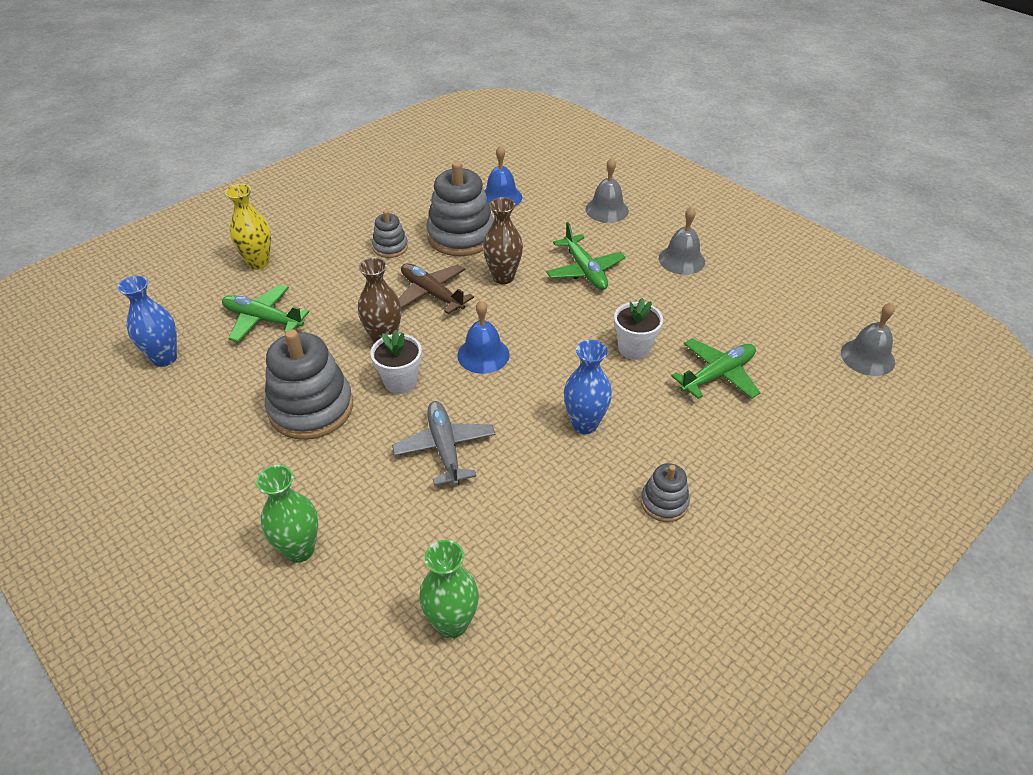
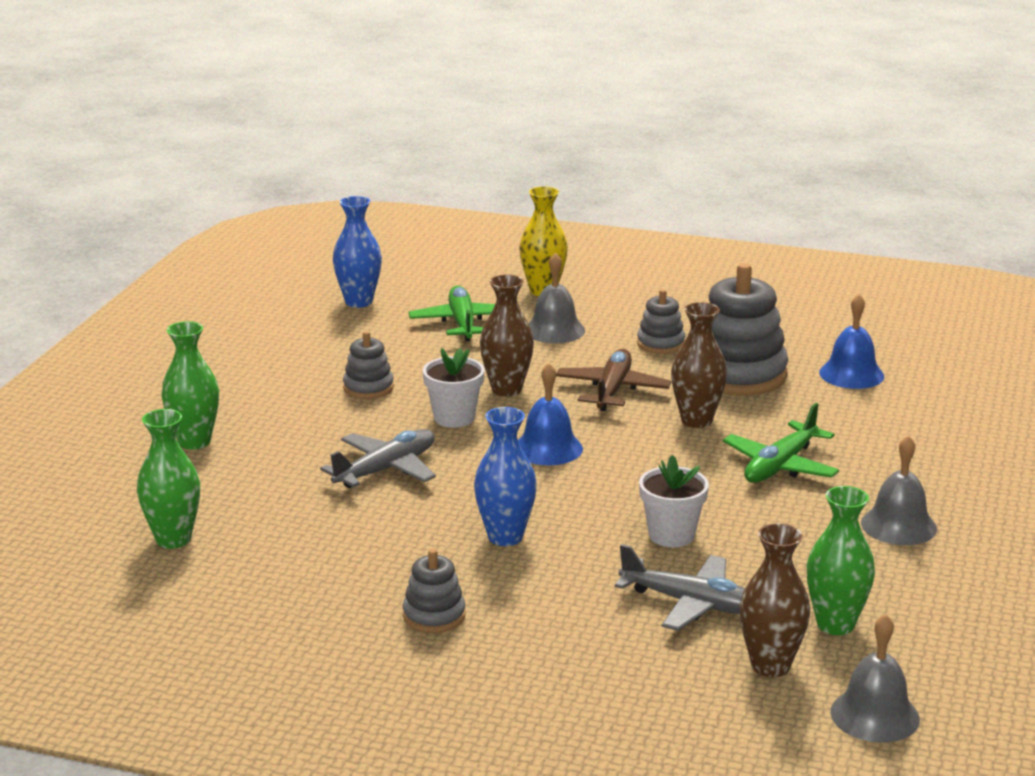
camera: 60 degrees right, 20 degrees down
(311, 408) = (368, 388): grey stacking toy -> grey stacking toy, size x0.51
(607, 210) = (932, 447): grey bell -> grey bell (554, 330)
(717, 375) = (691, 604): green plane -> grey plane
(771, 329) = (835, 624): none -> green vase
(801, 373) = (770, 666): none -> brown vase

